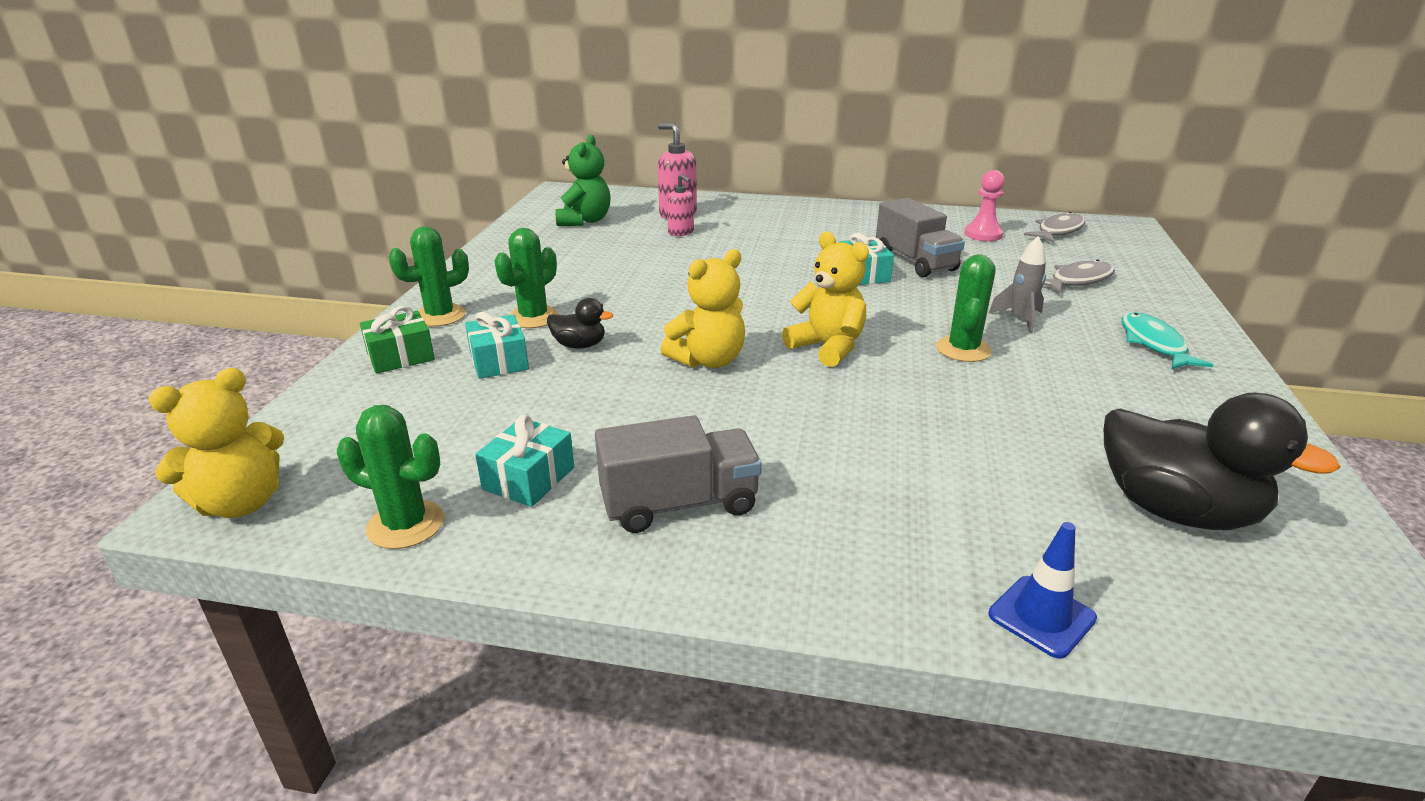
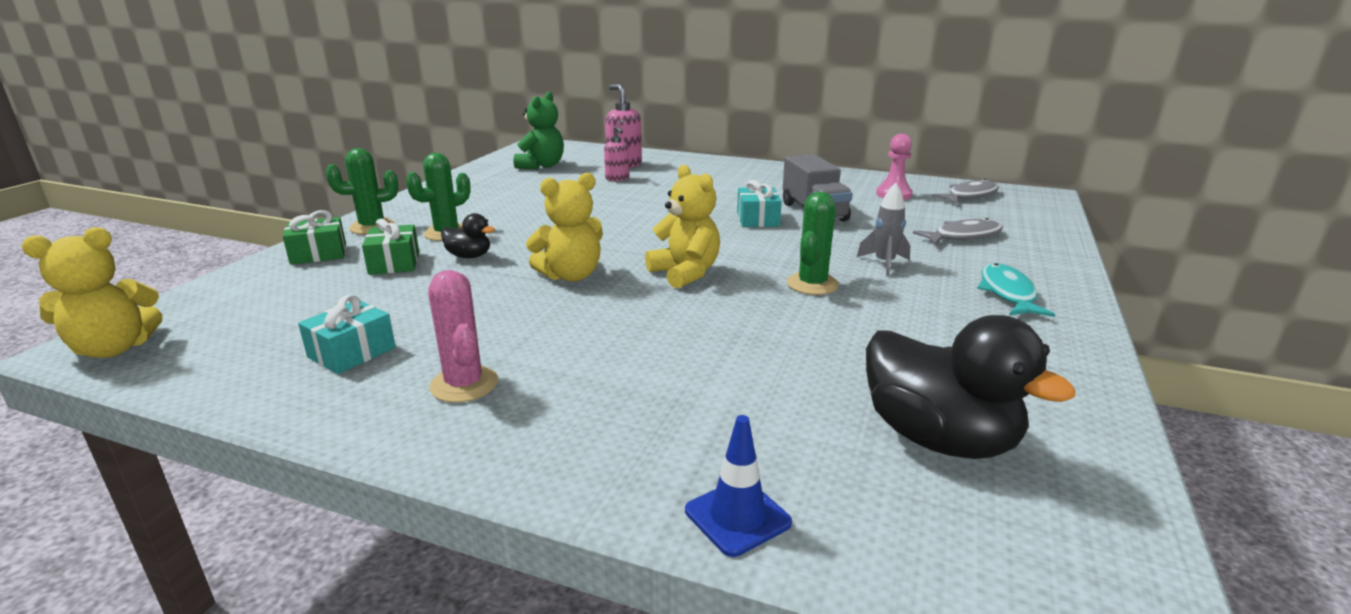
camera: 10 degrees right, 5 degrees down
(406, 525) = (226, 377): green cactus -> none
(499, 361) = (394, 263): turquoise gift -> green gift
(679, 504) = (464, 384): grey truck -> pink cactus

